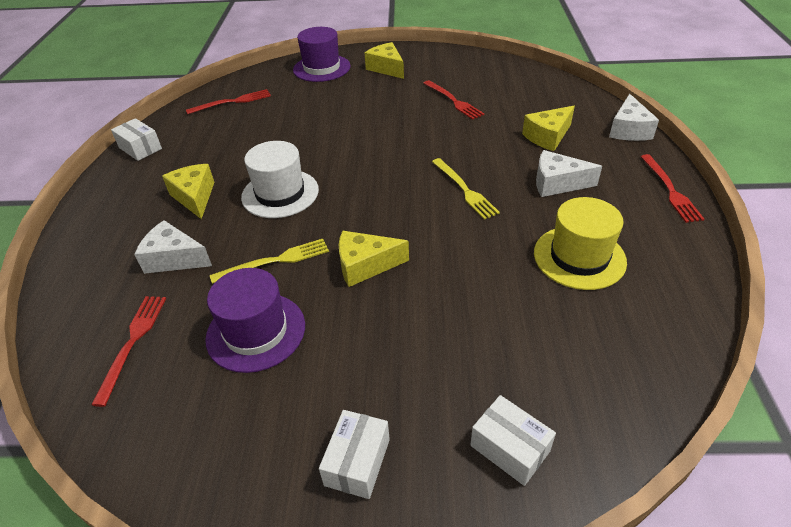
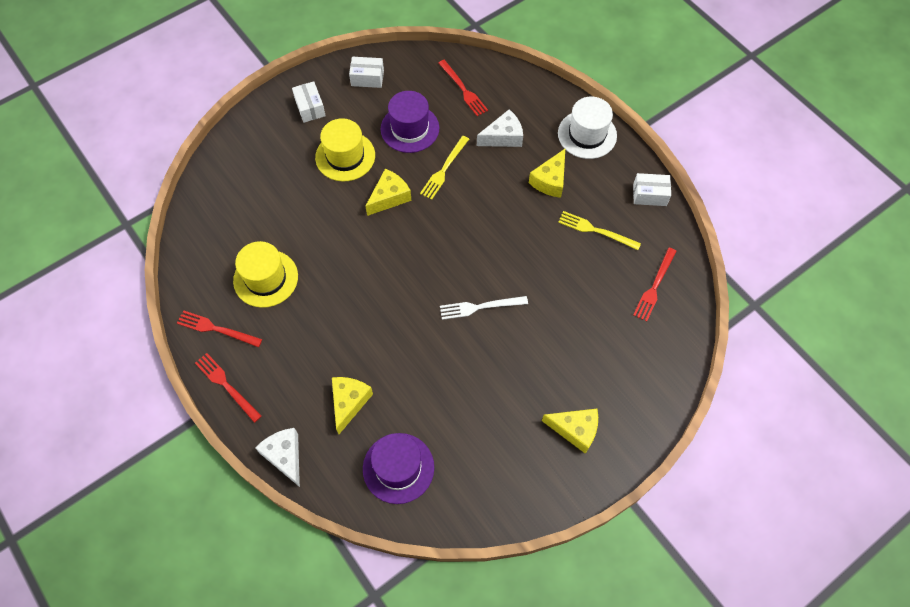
camera: 140 degrees right, 20 degrees up
(194, 197) = (550, 180): yellow cheese -> yellow cheese turned 90 degrees clockwise
(280, 193) = (498, 217): white hat -> white hat (587, 134)
(321, 68) = (638, 389): purple hat -> purple hat (398, 468)
(373, 344) = (345, 156): none -> yellow hat
(376, 144) = (480, 307): none -> white fork
(453, 101) = (464, 409): red fork -> red fork (216, 329)
(464, 190) = (375, 296): yellow fork -> yellow fork (596, 230)
(509, 448) = (249, 148): white box -> white box (367, 78)
(557, 183) = (312, 343): white cheese -> none

